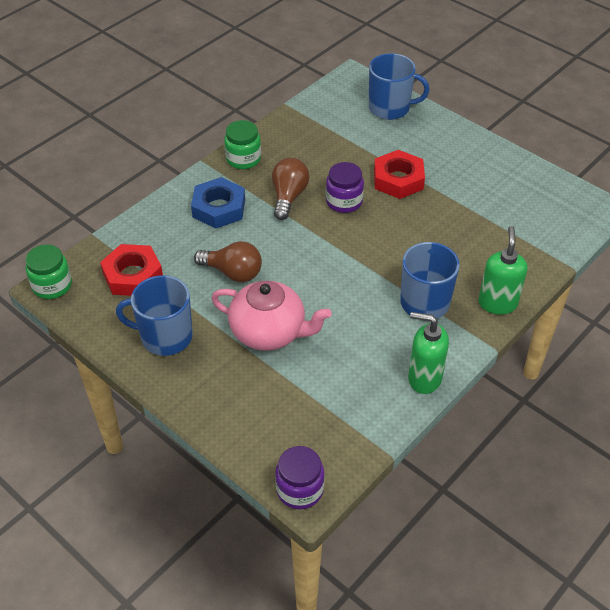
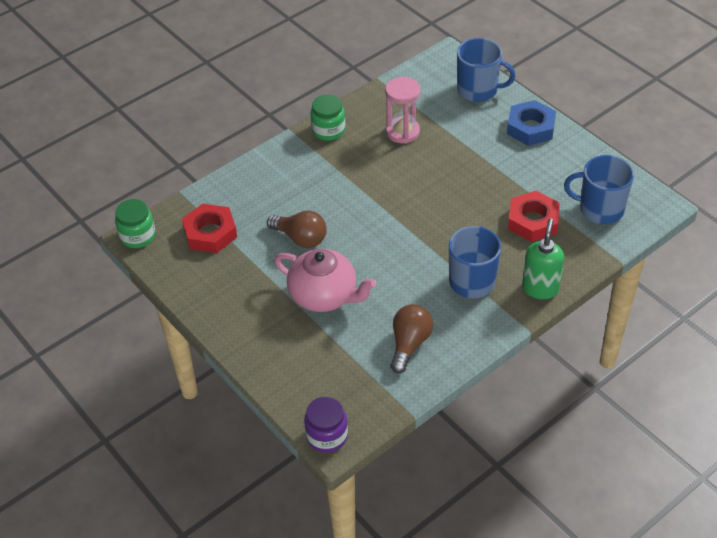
camera: 10 degrees right, 0 degrees up
(165, 337) = (231, 291): blue mug -> blue mug (600, 209)
(219, 208) = (298, 176): blue nut -> blue nut (530, 128)
(288, 196) = (364, 170): brown light bulb -> brown light bulb (409, 344)
(321, 155) = (402, 132): none -> pink hourglass
(344, 201) = (415, 179): purple jar -> none
(398, 179) = (471, 162): red nut -> red nut (533, 221)
(424, 378) = (457, 350): green soap dispenser -> none

